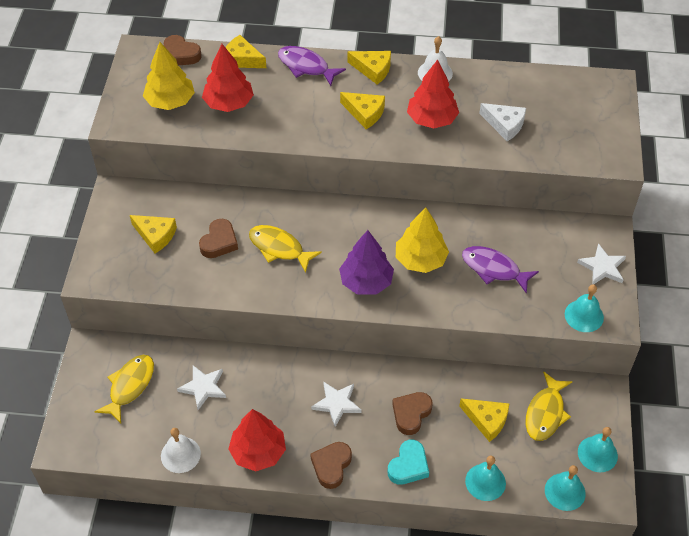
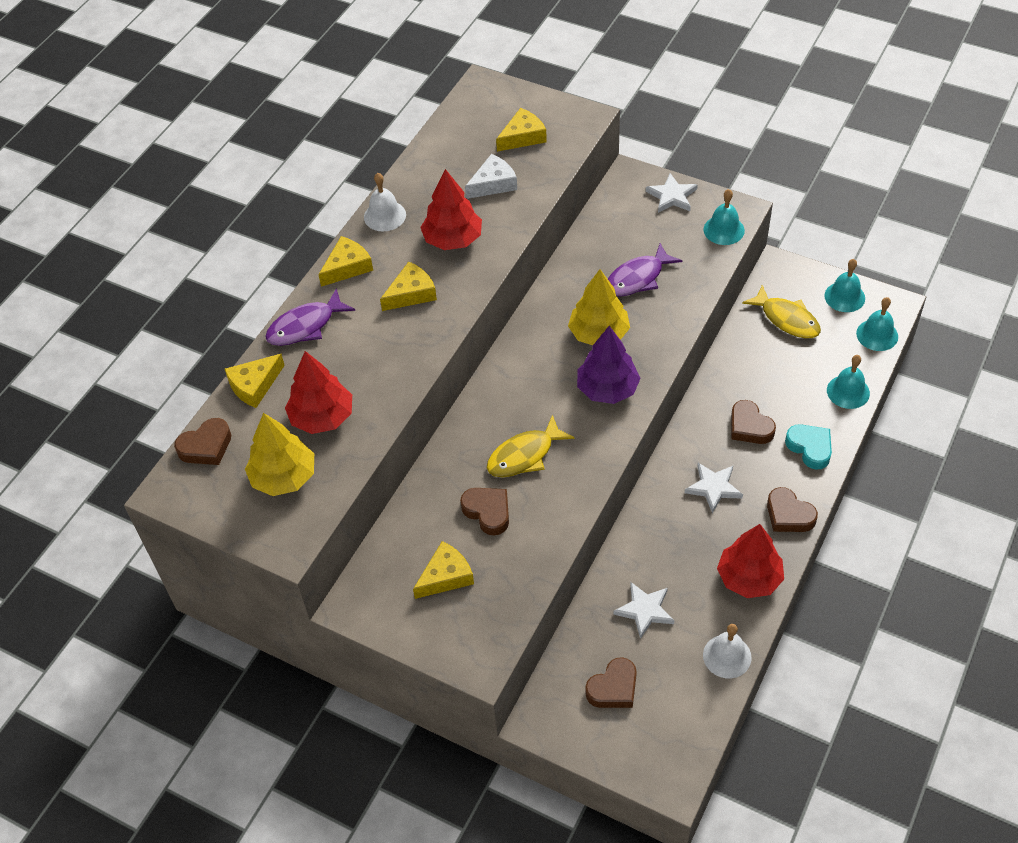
camera: 65 degrees left, 0 degrees up
(130, 386) = (613, 688): yellow fish -> brown heart
(487, 420) = (779, 367): yellow cheese -> yellow cheese (523, 137)

